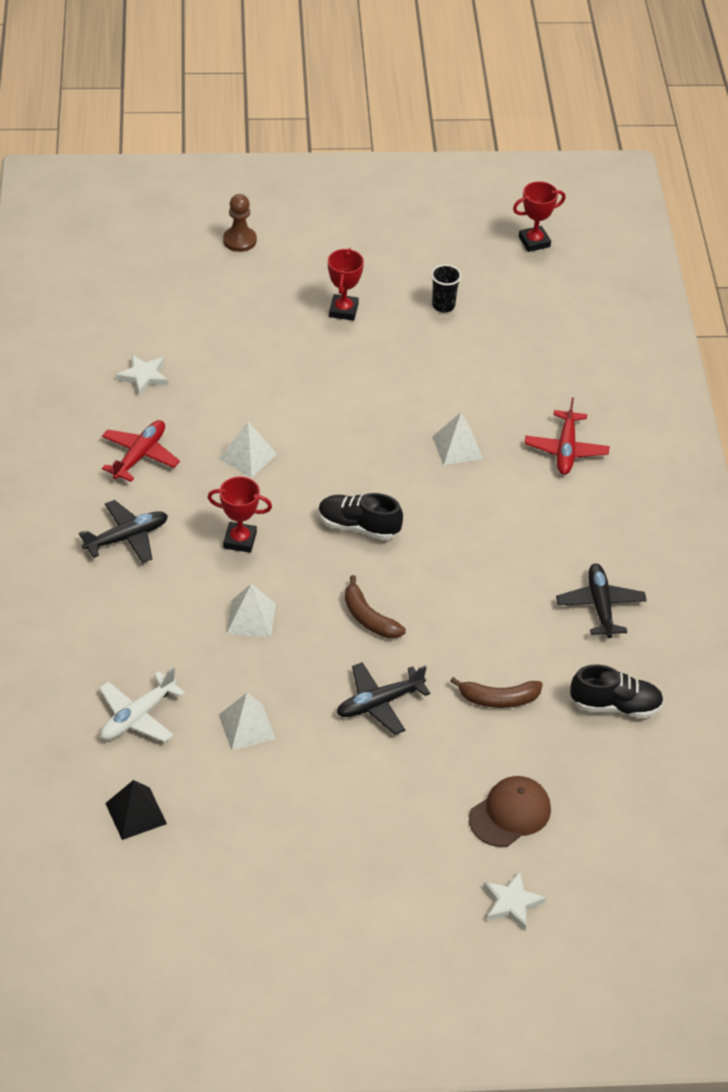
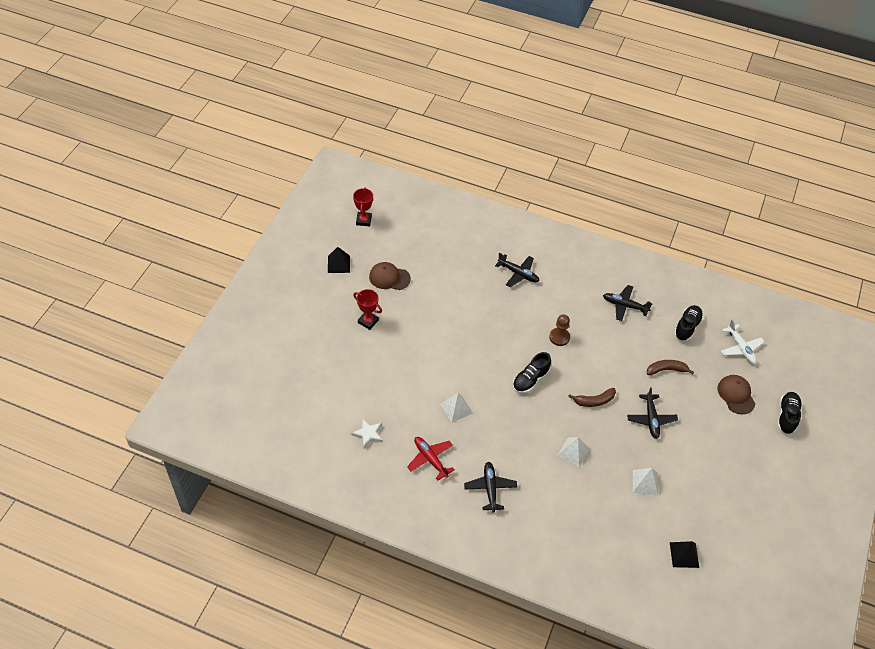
camera: 65 degrees left, 5 degrees up
(137, 716) = (620, 530): white plane -> white plane (740, 348)
(239, 240) = (282, 345): brown pawn -> brown pawn (559, 337)
(240, 540) = (516, 436): red trophy -> none
(428, 244) = (338, 264): none -> black pyramid
(443, 305) = (389, 277): black cup -> brown cap
(457, 447) = (495, 316): white pyramid -> none
(498, 699) = (666, 370): brown banana -> brown banana turned 120 degrees counterclockwise
(511, 903) = (787, 416): white star -> black shoe
(566, 450) = (518, 274): red plane -> black plane

